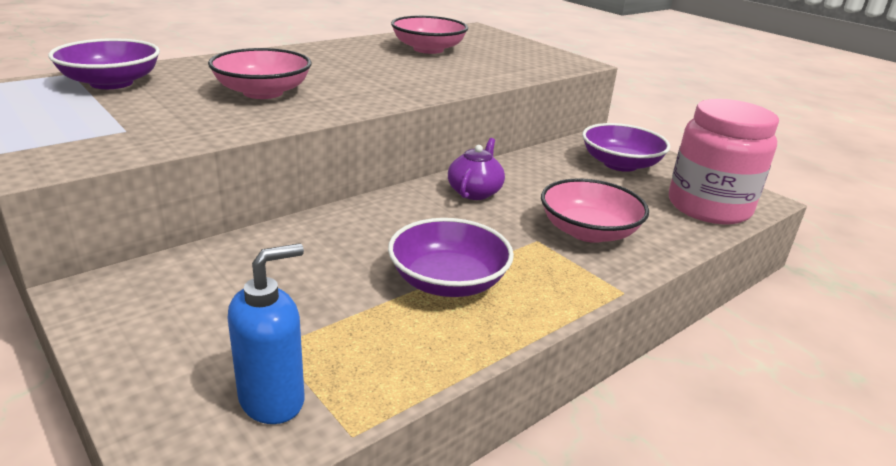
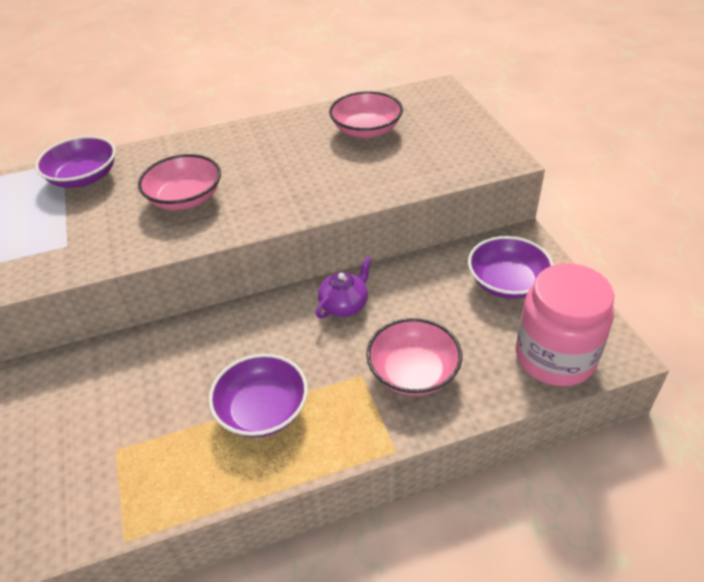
camera: 25 degrees right, 15 degrees up
(272, 399) = (92, 498): blue soap dispenser -> none

